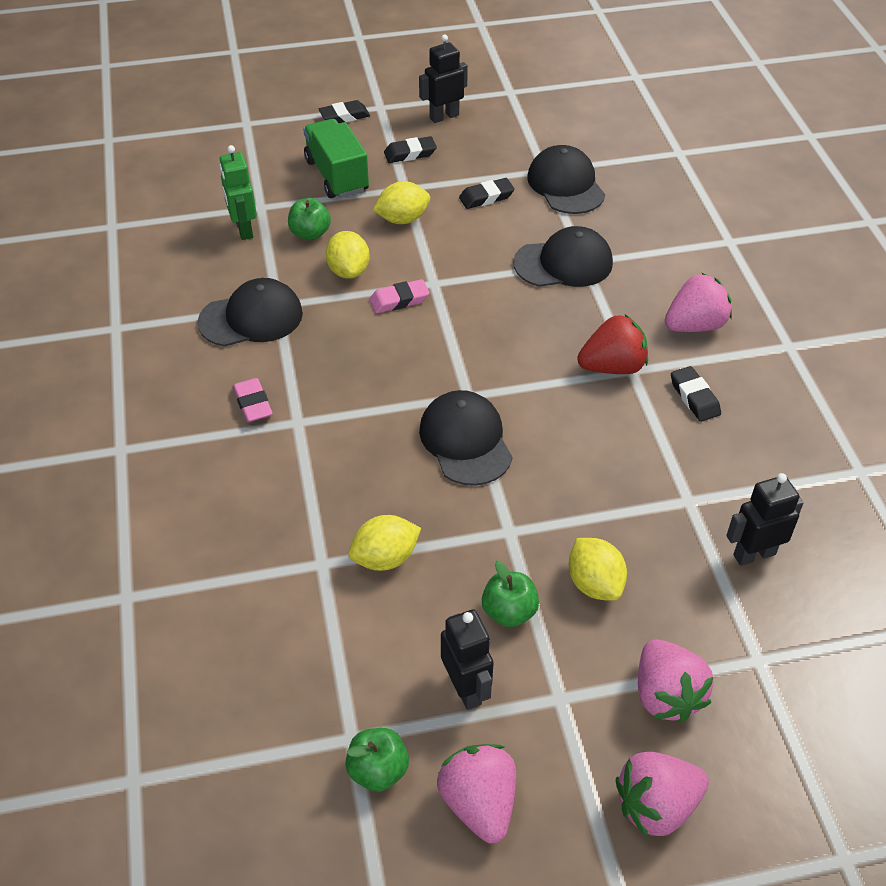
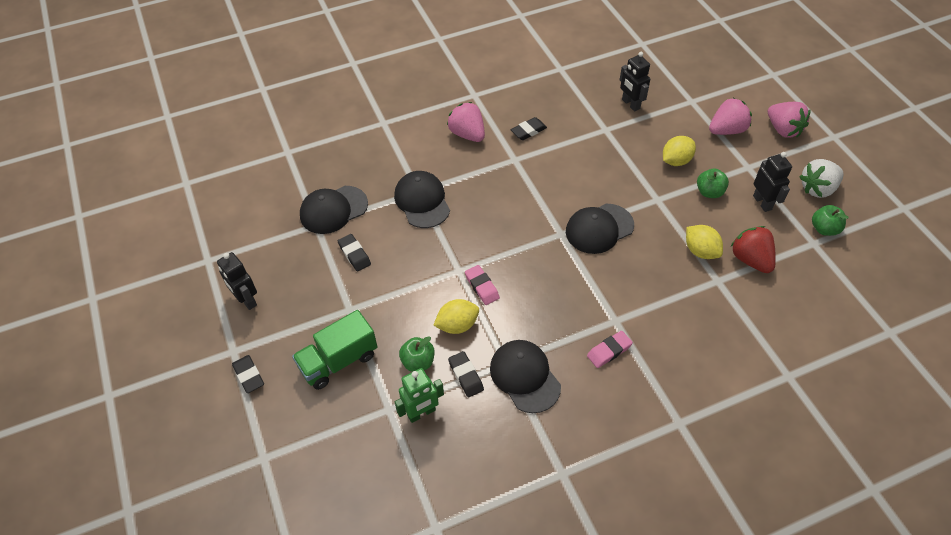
camera: 100 degrees left, 5 degrees up
(402, 219) = (389, 303): yellow lemon -> none
(410, 154) = (302, 314): black eraser -> black eraser (466, 376)
(466, 689) = (762, 202): black robot -> black robot turned 105 degrees clockwise
(479, 803) = (817, 189): pink strawberry -> white strawberry
(612, 367) = (514, 168): red strawberry -> red strawberry (750, 259)

